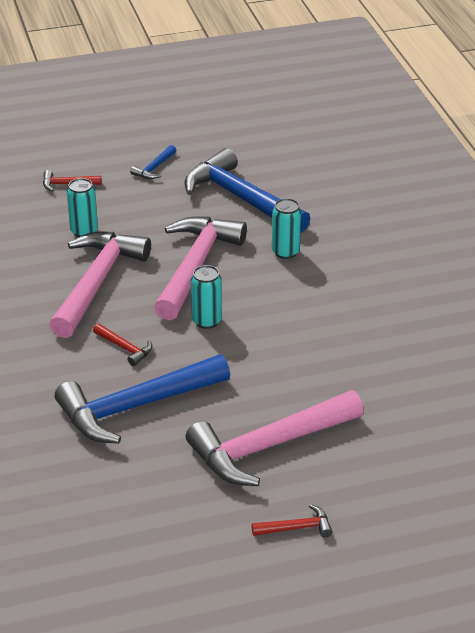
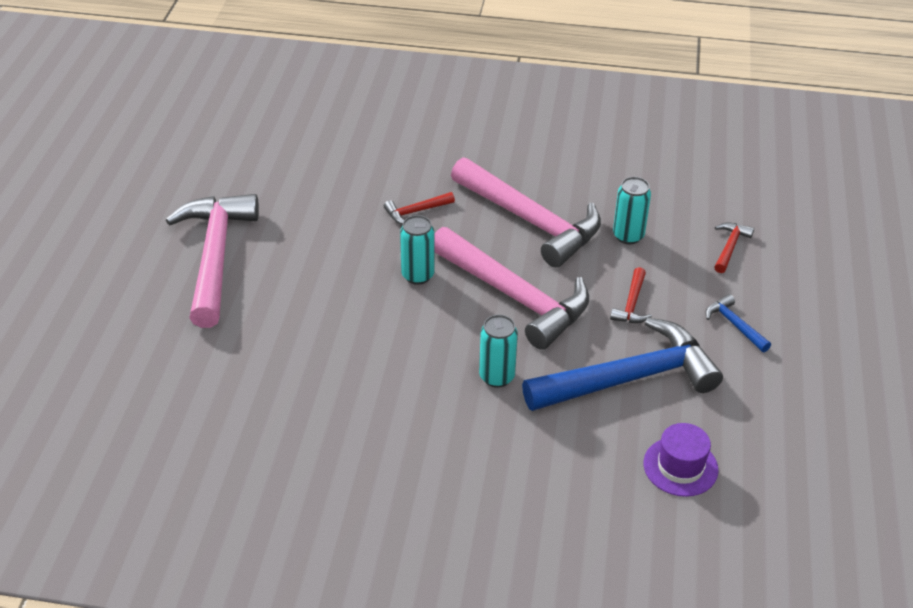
camera: 115 degrees right, 5 degrees up
(136, 407) = (331, 196): blue hammer -> none
(296, 528) = (113, 239): red hammer -> red hammer (632, 304)
(302, 165) = (680, 466): none -> purple hat

